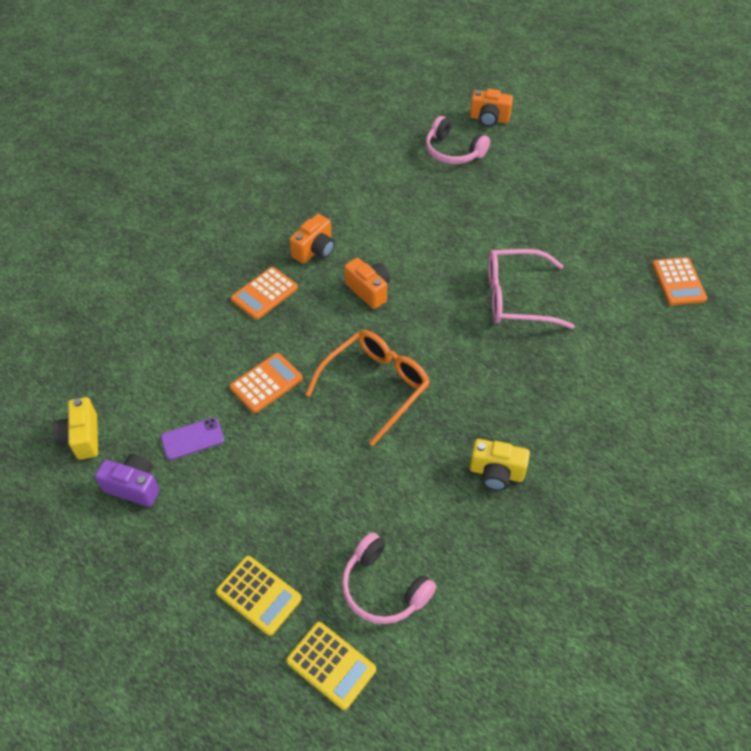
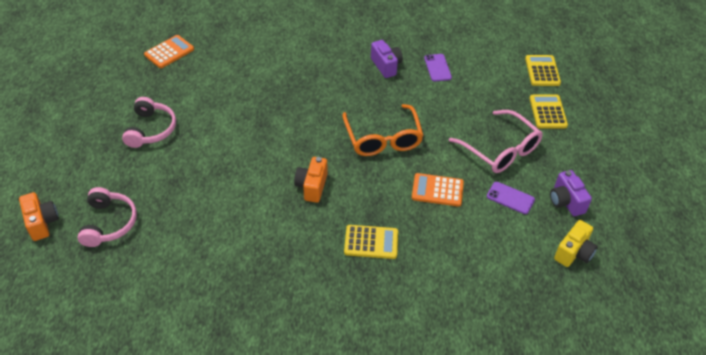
camera: 130 degrees left, 5 degrees down
(264, 294) = (371, 242): orange calculator -> yellow calculator
(315, 250) = (302, 241): orange camera -> none
(376, 385) = (383, 139): orange glasses -> orange glasses turned 105 degrees counterclockwise
(384, 587) = (490, 73): pink headphones -> pink headphones (150, 129)
(446, 530) = (437, 68): none -> purple phone
(496, 473) = (386, 66): yellow camera -> purple camera
(515, 297) = (249, 114): pink glasses -> pink glasses (501, 150)

